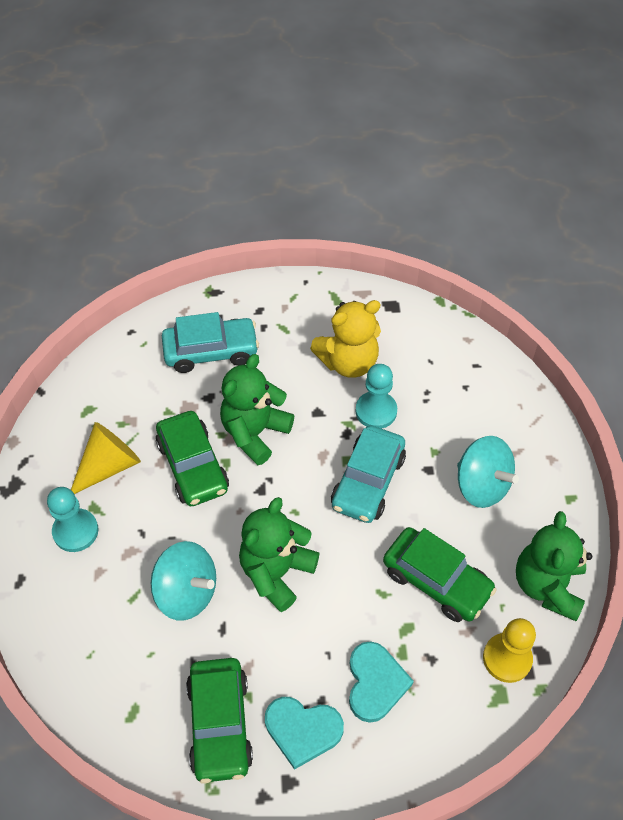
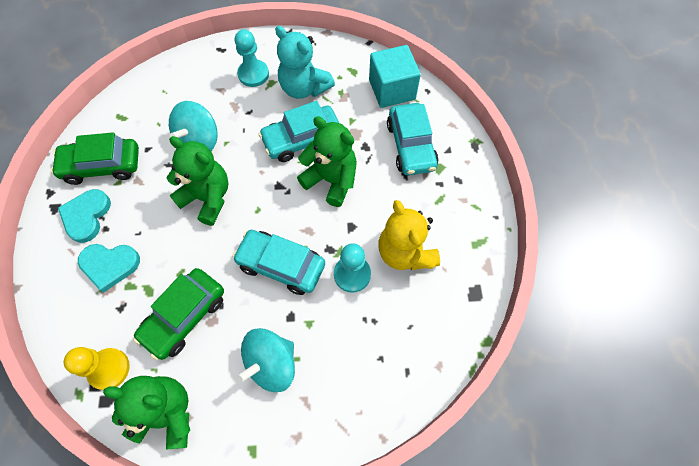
camera: 90 degrees right, 10 degrees up
(109, 466) = (304, 88): yellow cone -> turquoise teddy bear
(125, 368) = (392, 89): none -> turquoise cube
(193, 466) = (302, 139): green car -> turquoise car

